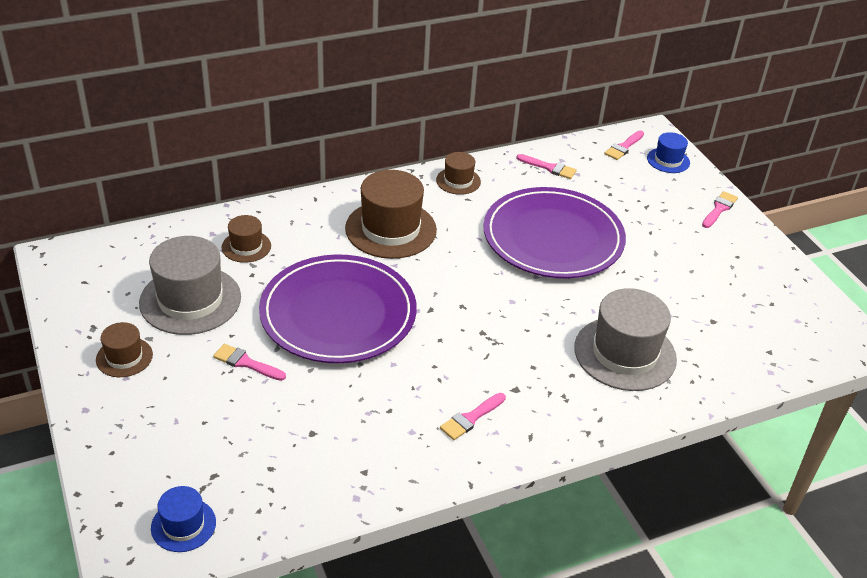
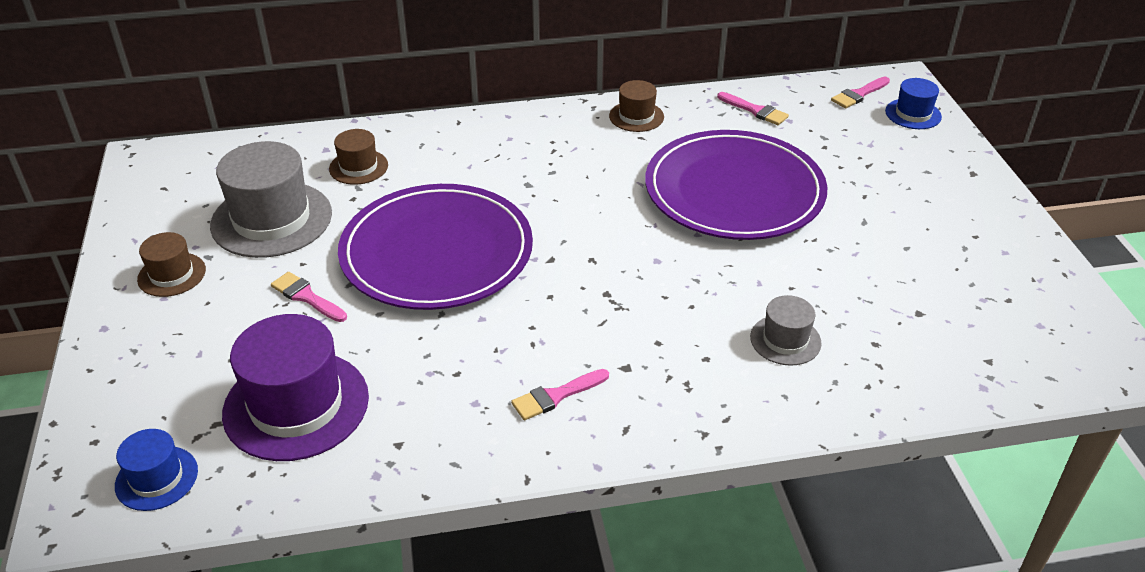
camera: 15 degrees right, 0 degrees up
(272, 452) = (296, 405): none -> purple hat
(391, 229) = (535, 163): brown hat -> none
(625, 353) = (785, 340): grey hat -> grey hat, size x0.52
(719, 209) = (966, 176): pink brush -> none

